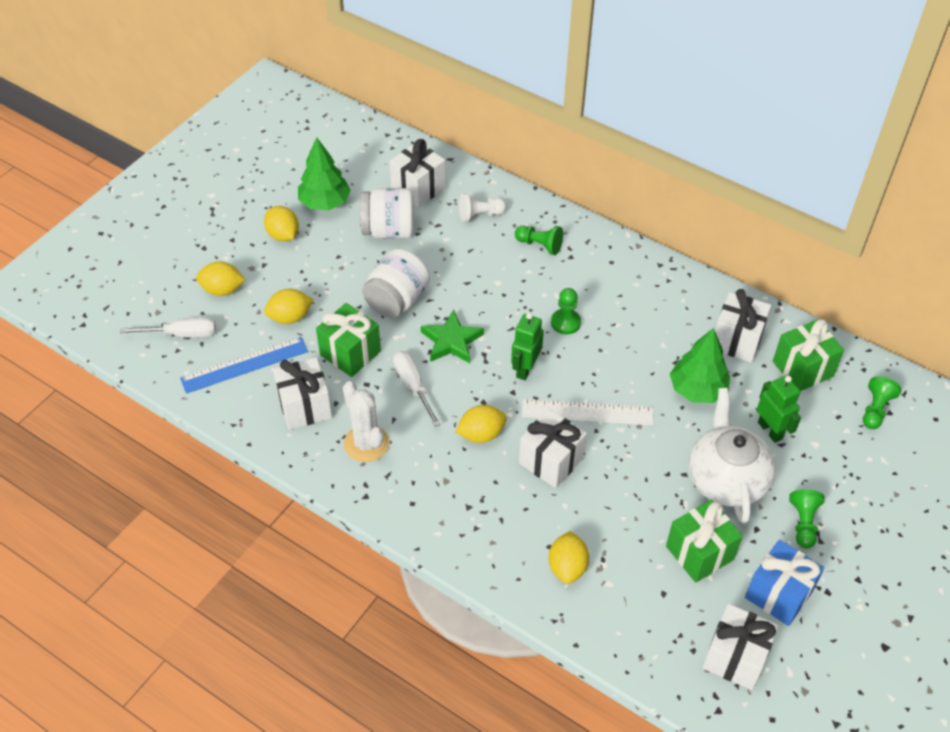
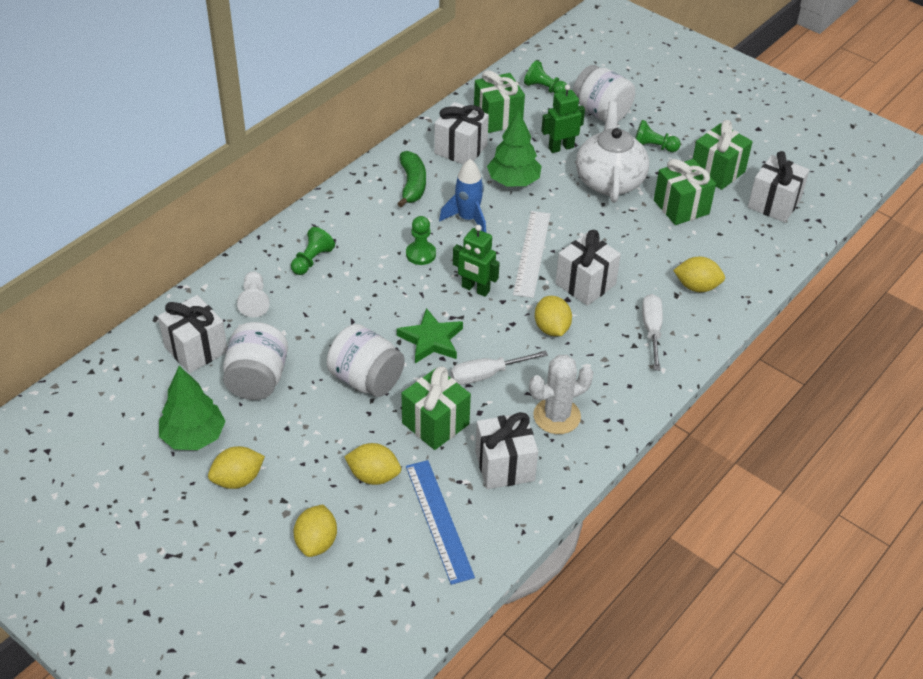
camera: 85 degrees left, 5 degrees down
(182, 334) = (381, 583): white screwdriver -> white screwdriver (651, 330)
(290, 317) = (373, 476): yellow lemon -> yellow lemon turned 60 degrees counterclockwise
(627, 355) = (467, 219): none -> blue rocket
(666, 306) = (412, 185): none -> green banana
(726, 479) = (609, 180): white teapot -> white teapot turned 90 degrees clockwise
(778, 594) = (717, 171): blue gift -> green gift
(851, 468) = (601, 112): none -> white jar

